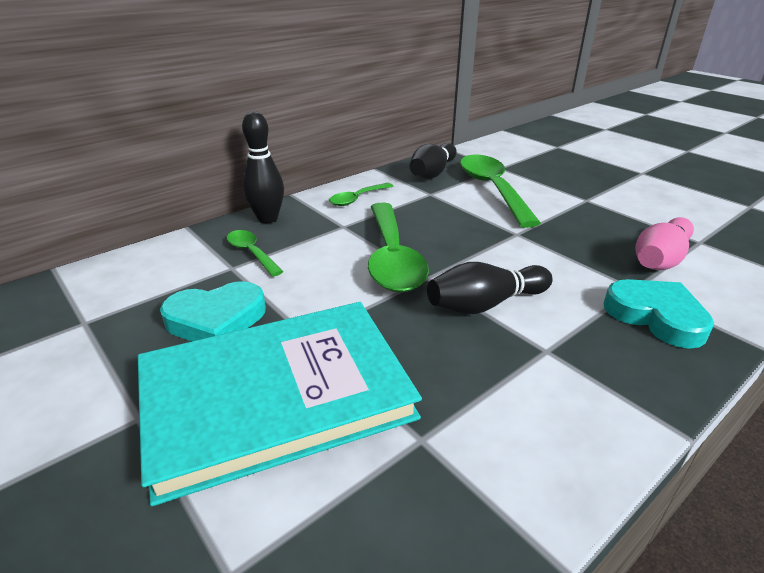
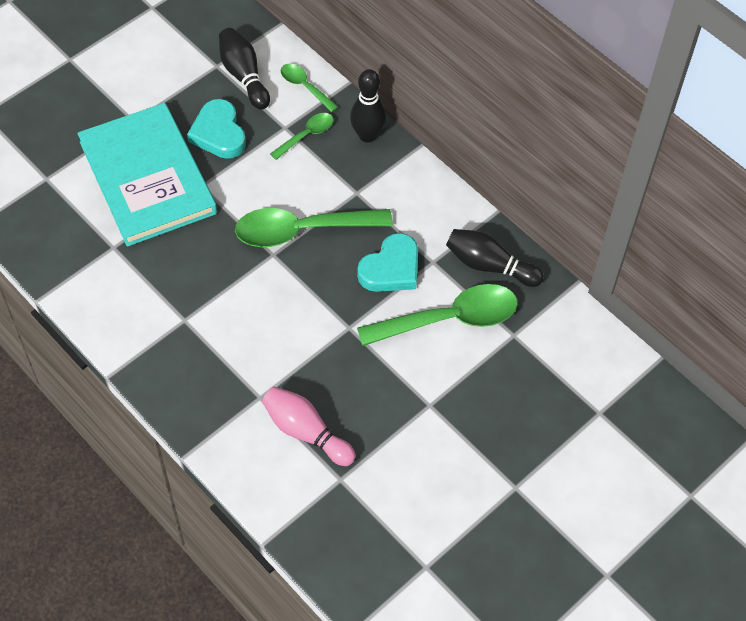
camera: 85 degrees right, 25 degrees up
(357, 199) = (415, 199): green spoon -> green spoon (305, 87)
(485, 304) = (237, 290): black bowling pin -> black bowling pin (244, 76)
(656, 316) = (221, 399): turquoise heart -> turquoise heart (391, 268)

